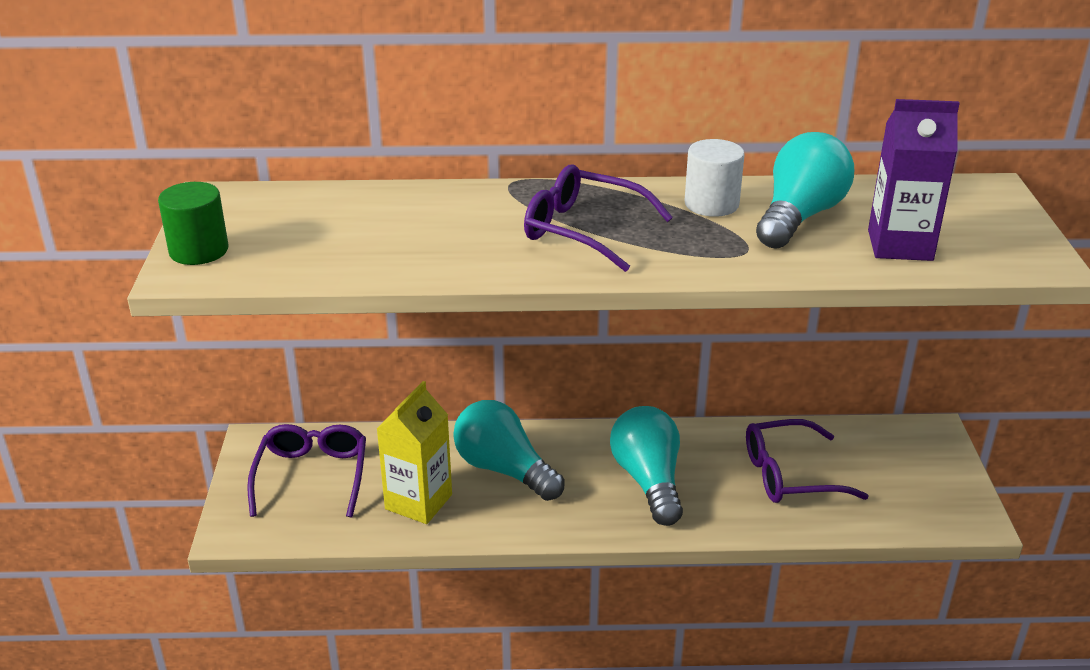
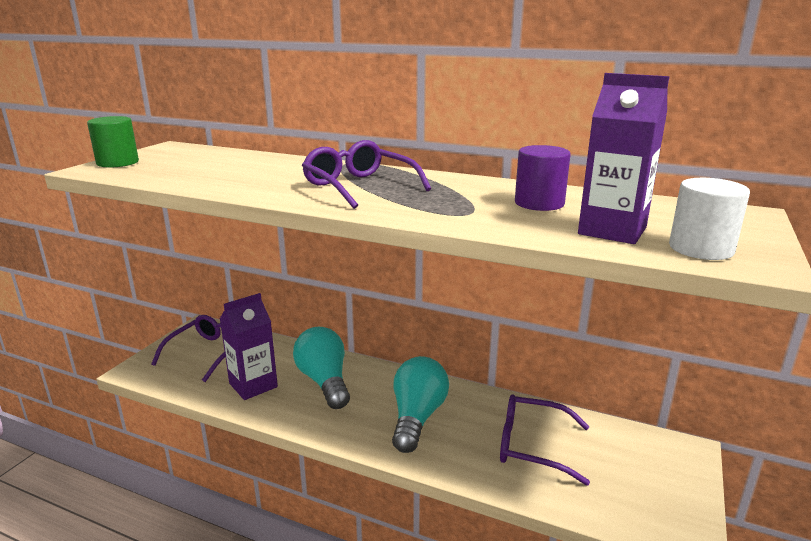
camera: 25 degrees right, 10 degrees down
(418, 502) = (253, 385): yellow carton -> purple carton
(711, 204) = (475, 188): white cylinder -> white cylinder (701, 249)
(799, 216) = (539, 203): turquoise light bulb -> purple cylinder

